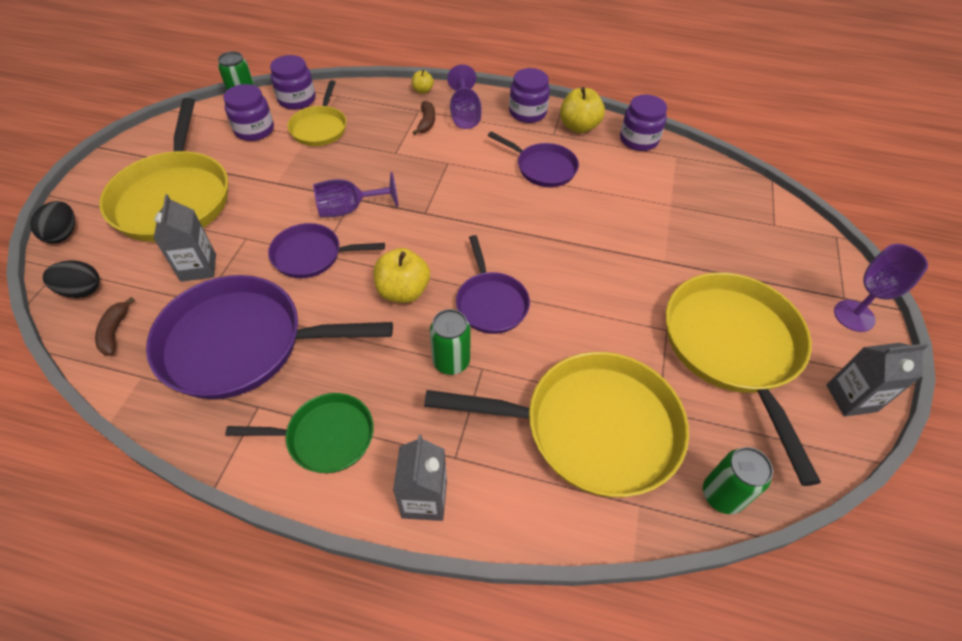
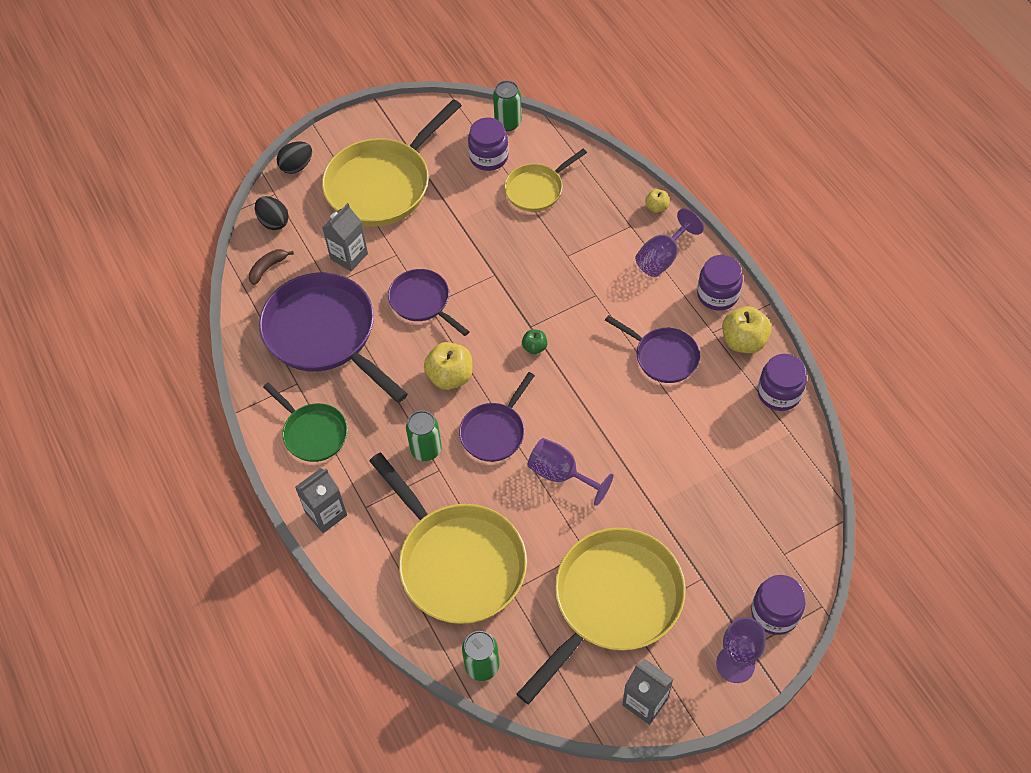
camera: 50 degrees right, 5 degrees up
(297, 100) = (548, 147): purple jar -> purple jar (775, 613)
(349, 209) = (482, 283): purple goblet -> purple goblet (561, 474)
(426, 122) = (623, 243): brown banana -> none
(446, 223) = (534, 347): none -> green apple
(543, 168) = (663, 357): purple pan -> purple pan turned 45 degrees counterclockwise

